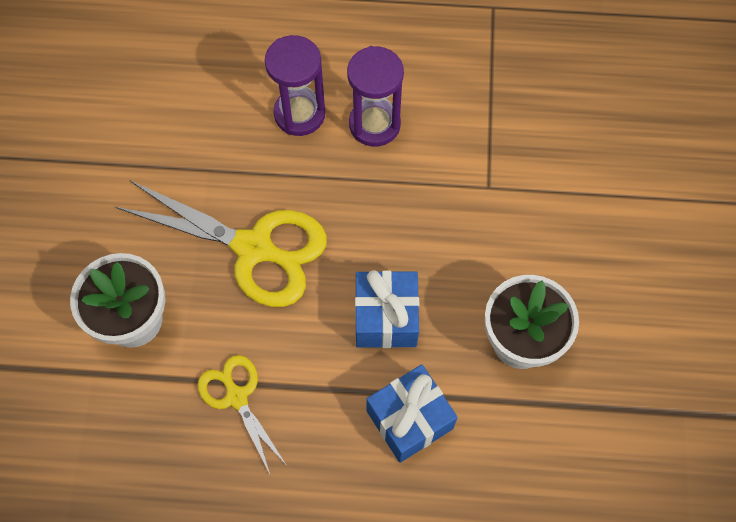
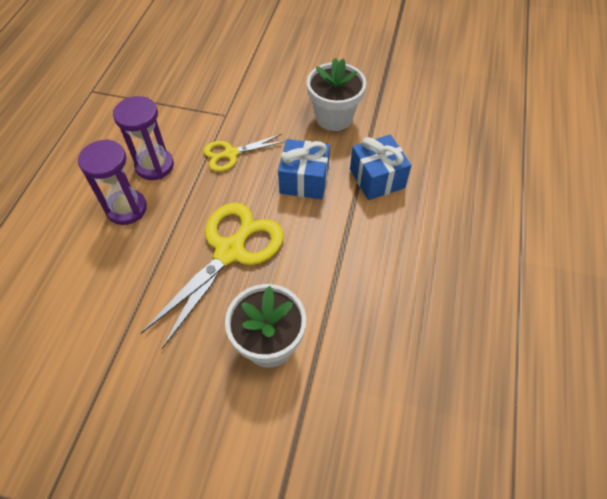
camera: 80 degrees left, 10 degrees down
(236, 397) = (346, 276): yellow scissors -> yellow scissors (230, 154)

